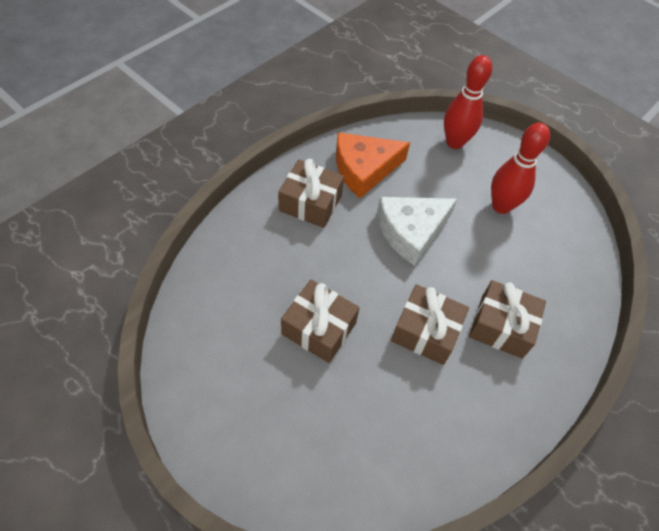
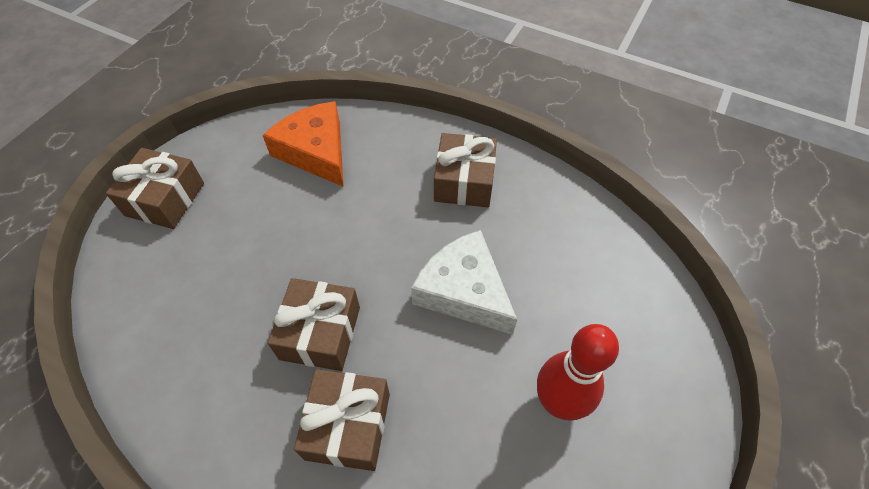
camera: 80 degrees right, 0 degrees up
(319, 328) = (302, 227): brown gift -> brown gift (165, 199)
(364, 169) = (541, 221): orange cheese -> orange cheese (316, 151)
(454, 142) = (650, 319): red bowling pin -> none

